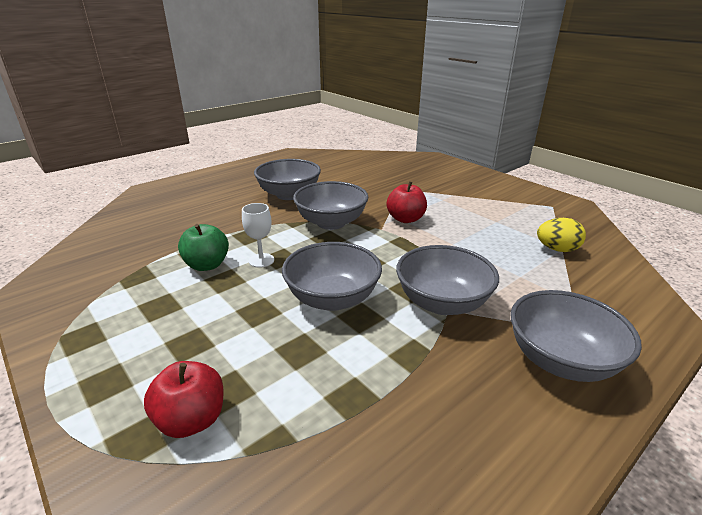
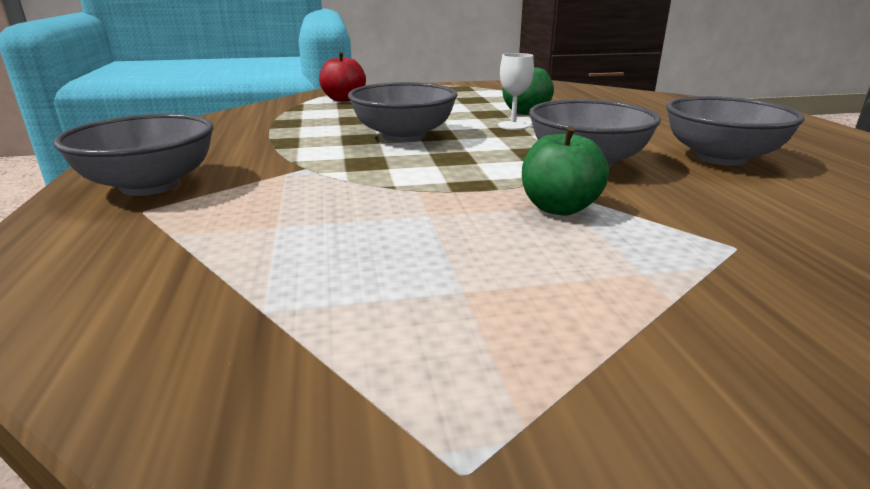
camera: 120 degrees right, 5 degrees down
(405, 219) = (559, 208): red apple -> green apple
(442, 303) = (319, 169): grey bowl -> none
(557, 249) = (270, 302): yellow egg -> none

